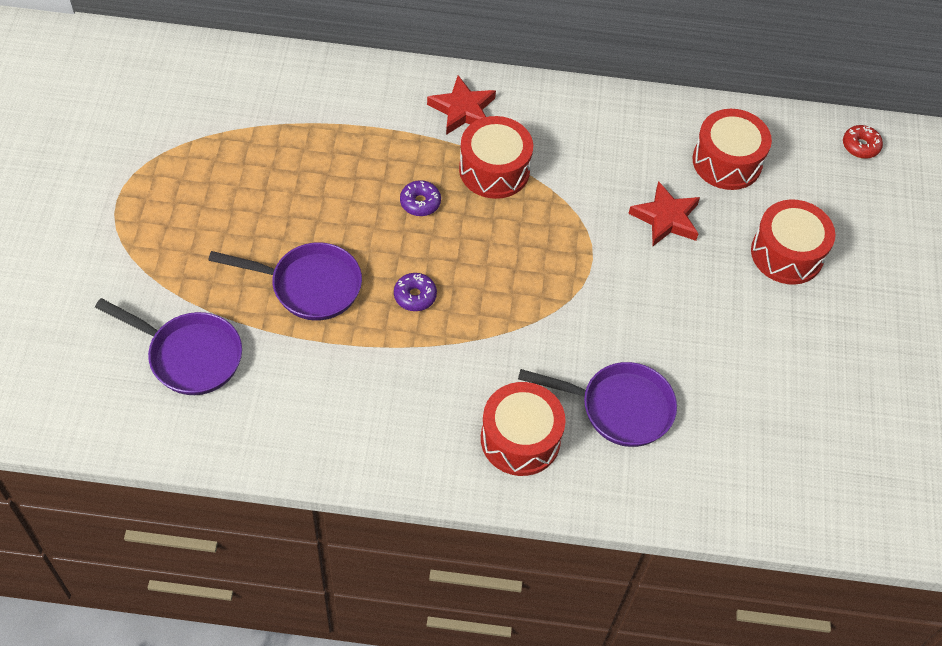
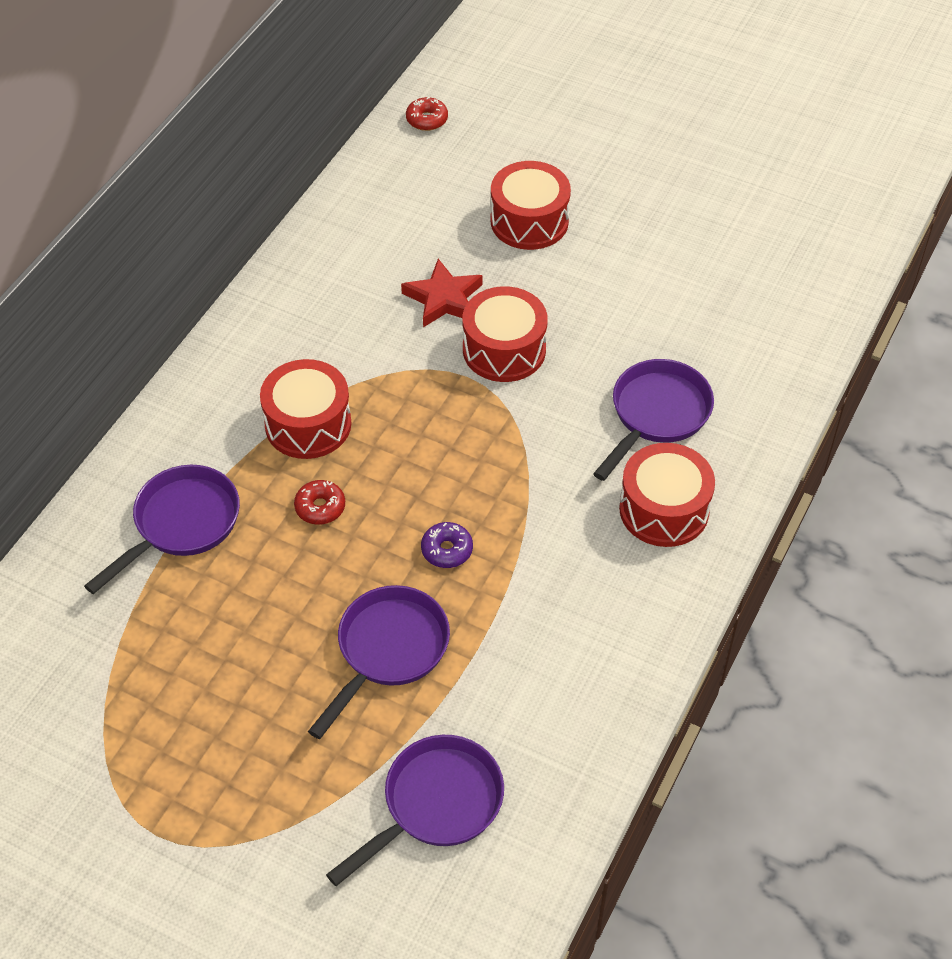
camera: 65 degrees left, 5 degrees down
(369, 125) = (181, 524): none -> purple pan
(420, 202) = (320, 507): purple donut -> red donut
(462, 110) = (207, 427): red star -> none
(727, 161) = (395, 225): red drum -> red drum (504, 350)

